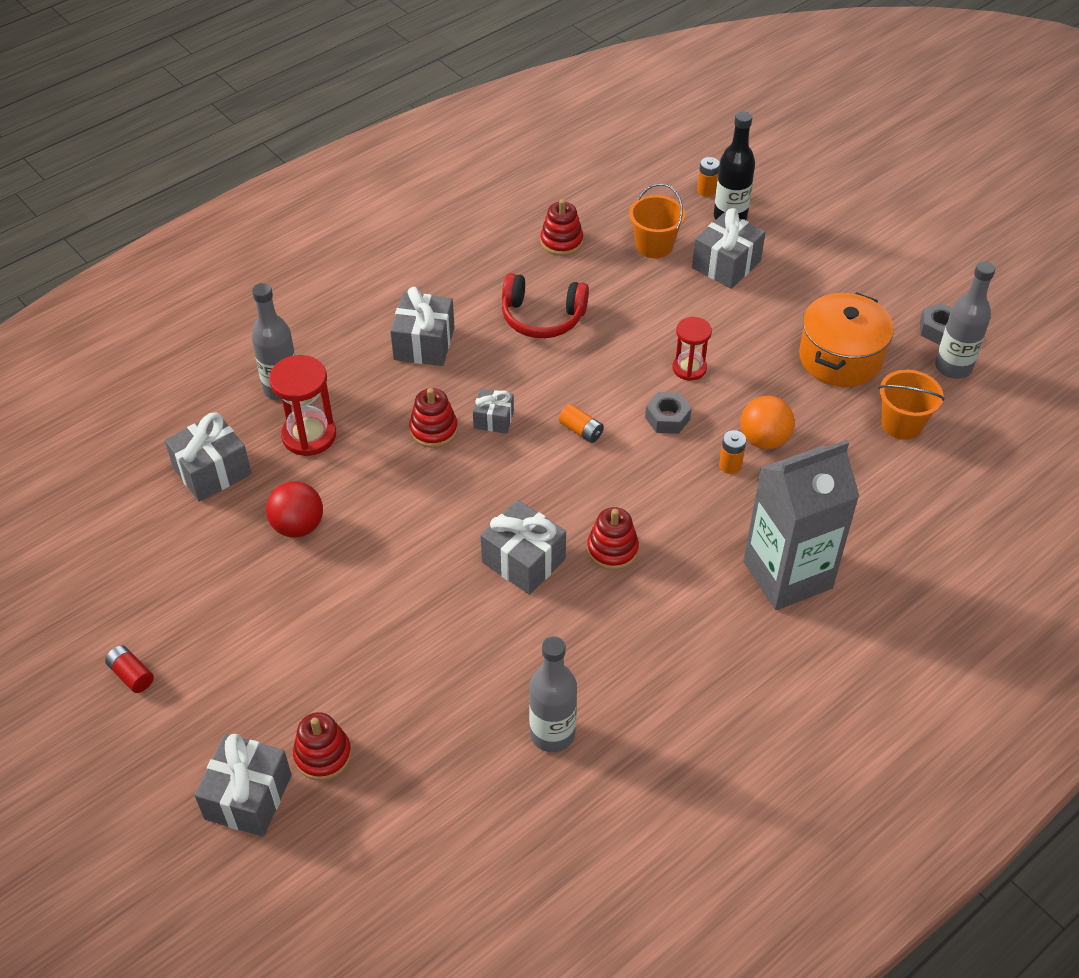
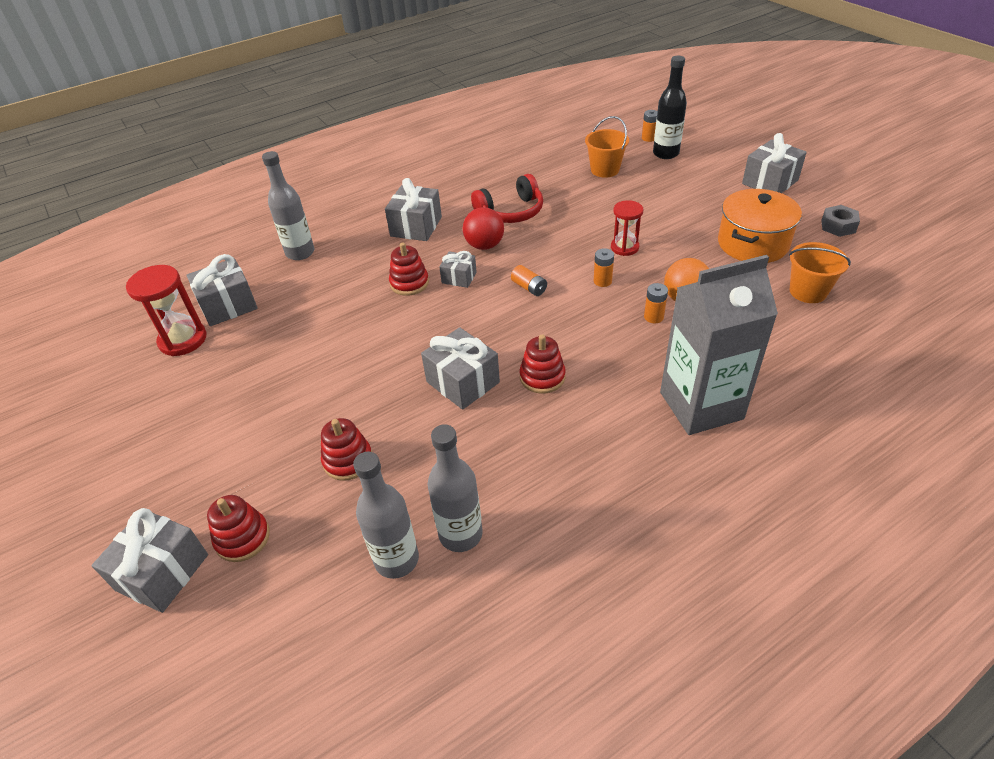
camera: 10 degrees right, 5 degrees down
(131, 675) = (104, 456): red battery -> none
(298, 526) = (281, 347): red ball -> red ball (484, 245)
(309, 435) = (310, 284): red hourglass -> red hourglass (183, 340)
(542, 317) = (511, 212): red headphones -> red headphones turned 45 degrees counterclockwise
(561, 241) = (534, 166): red stacking toy -> red stacking toy (348, 460)
(667, 418) = (602, 281): grey nut -> orange battery
(726, 264) = (660, 182): grey gift -> grey gift (770, 182)
(953, 367) = (852, 252): grey bottle -> grey bottle (396, 559)

